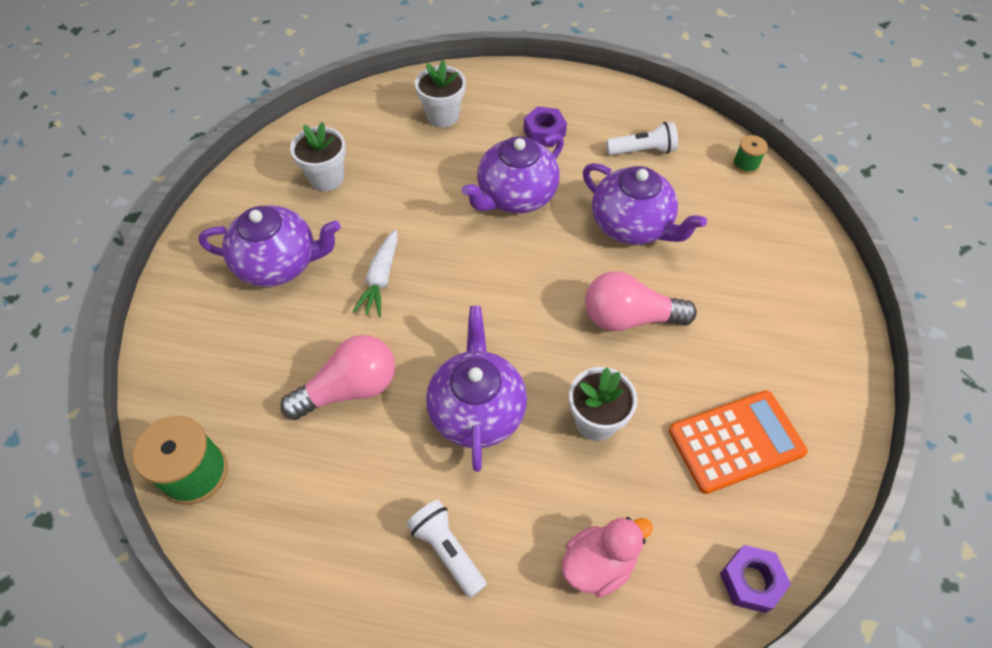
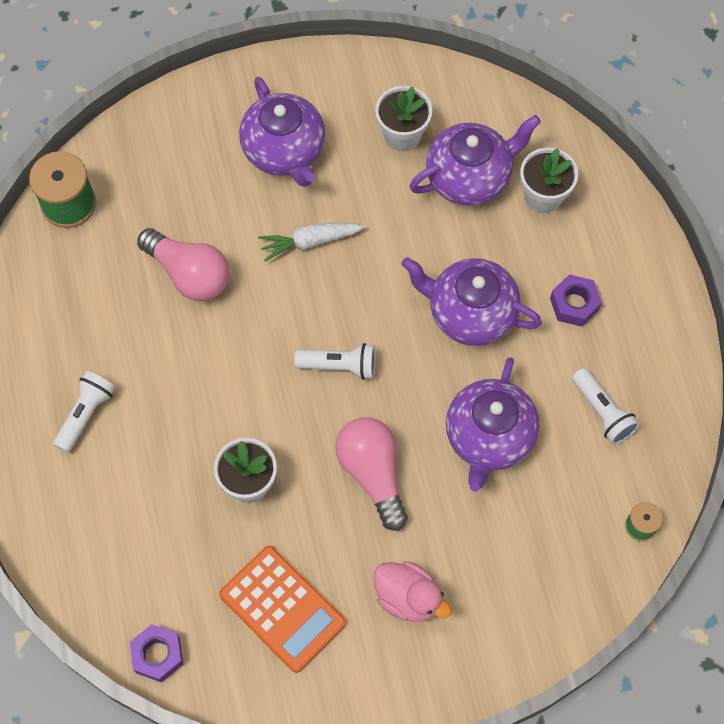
camera: 65 degrees right, 10 degrees up
(477, 410) = (215, 383): purple teapot -> purple teapot (469, 177)
(514, 303) = (339, 366): none -> white flashlight
(598, 564) = (122, 531): pink duck -> pink duck (408, 598)

